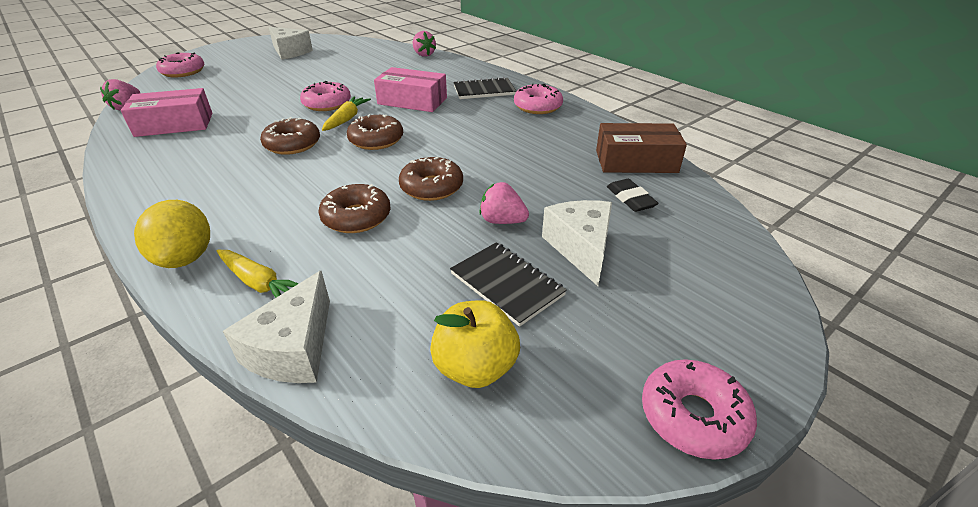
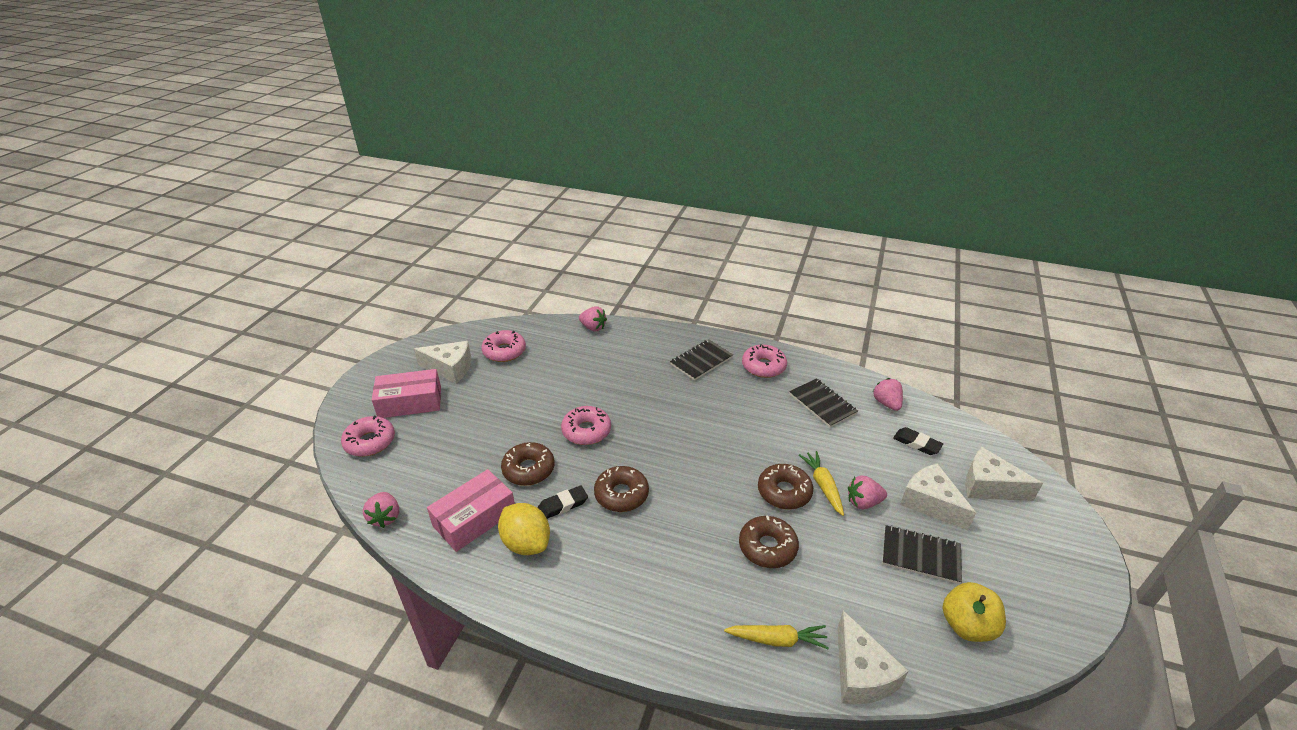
camera: 30 degrees left, 0 degrees up
(186, 258) = (696, 648): yellow lemon -> yellow lemon (526, 543)
(242, 136) = (563, 505): none -> black eraser
(346, 119) = (629, 444): yellow carrot -> yellow carrot (823, 486)
(376, 140) = (684, 459): brown donut -> brown donut (528, 469)
(412, 101) = (657, 398): pink box -> pink box (410, 402)
(562, 143) = (822, 404): none -> black notebook
(636, 161) = (886, 403): brown box -> pink strawberry
(680, 260) = (989, 486): none -> white cheese
(693, 416) = (1085, 594): pink donut -> pink donut (504, 351)

